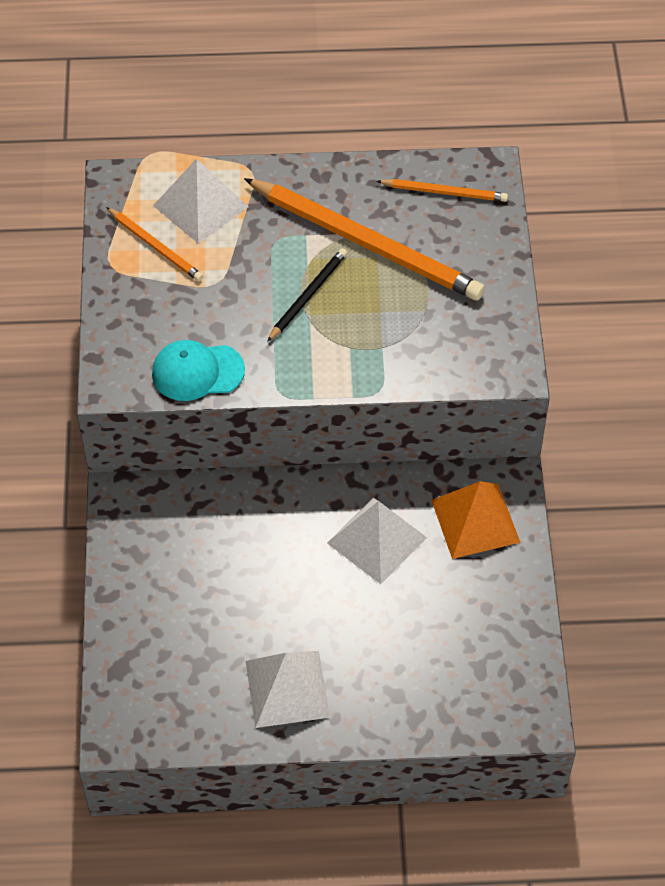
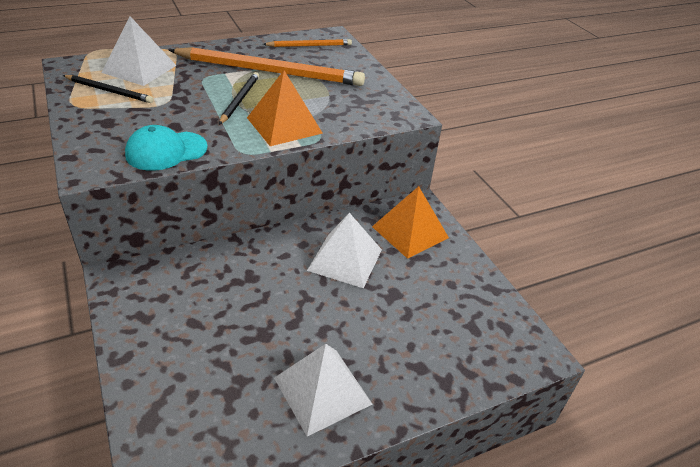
camera: 25 degrees left, 15 degrees down
(155, 246) = (109, 91): orange pencil -> black pencil
(345, 356) = (284, 125): none -> orange pyramid

